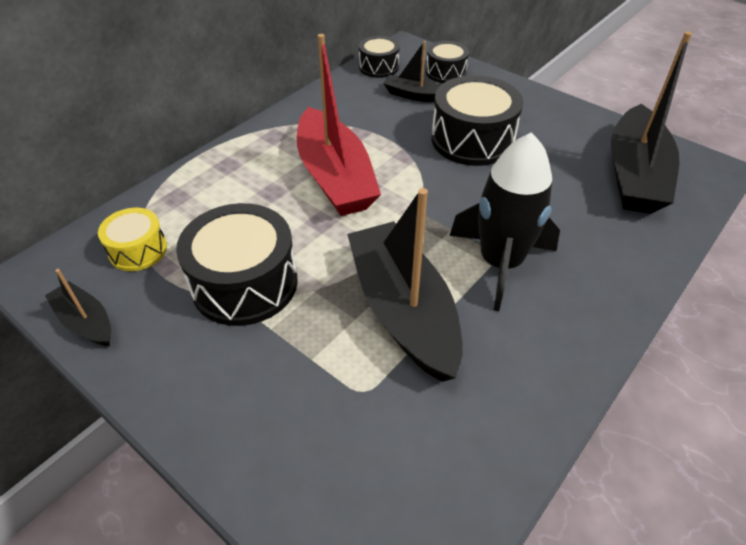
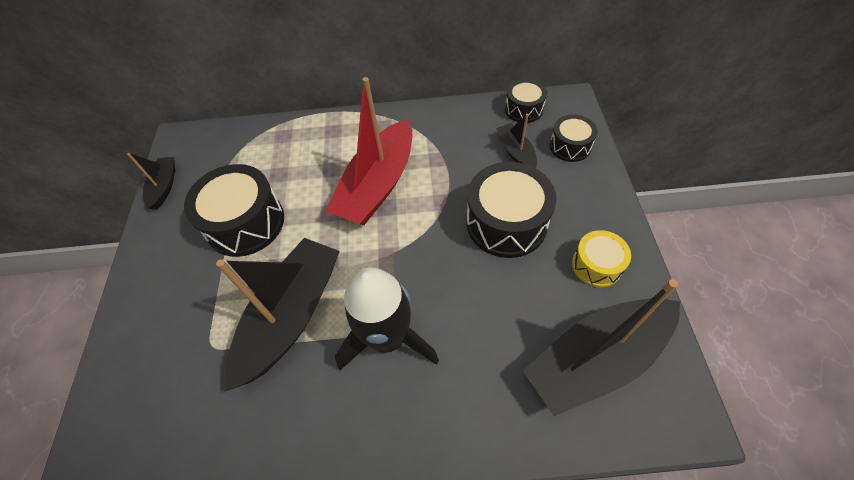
camera: 50 degrees right, 10 degrees up
(138, 250) = (229, 159): yellow drum -> yellow drum (596, 265)

